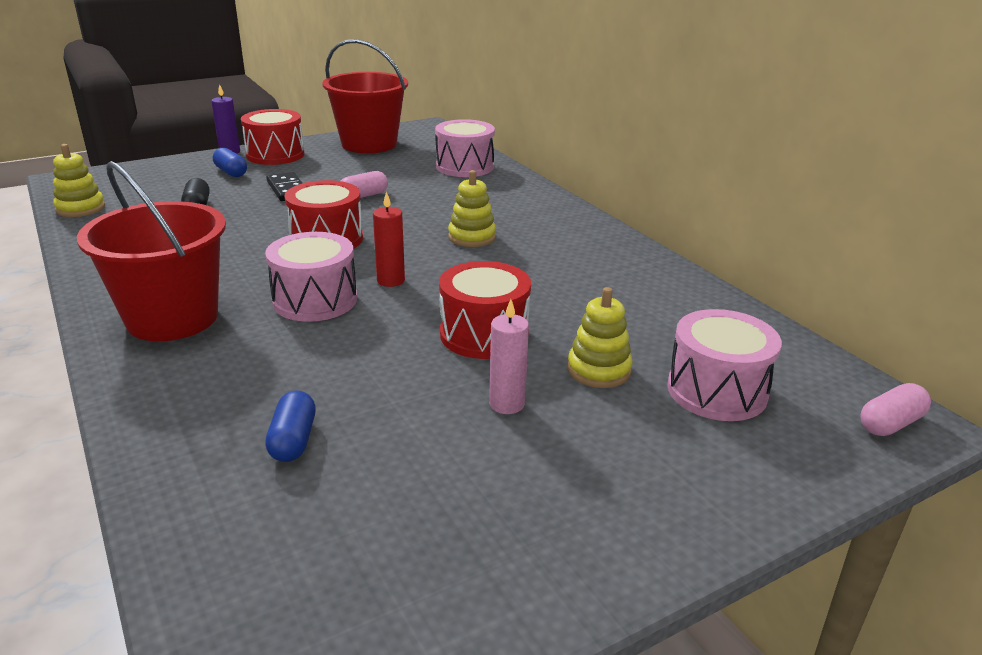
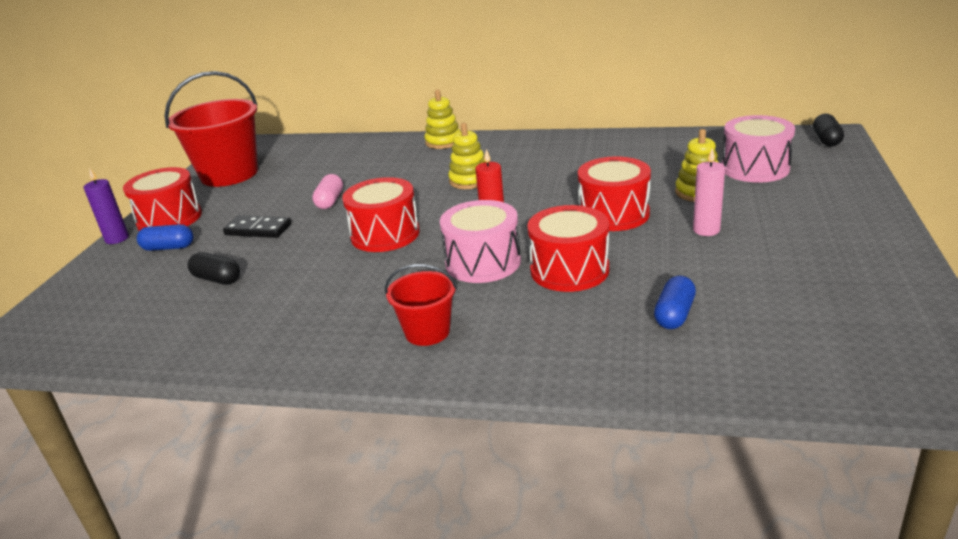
camera: 45 degrees left, 0 degrees up
(80, 208) = (104, 345): yellow stacking toy -> yellow stacking toy (443, 142)
(172, 318) = (427, 332): red bucket -> red bucket, size x0.52
(293, 440) = (674, 314): blue capsule -> blue capsule turned 75 degrees clockwise
(338, 349) = (569, 270): none -> red drum
(464, 166) = (346, 151): pink drum -> none
(890, 423) = (826, 140): pink capsule -> black capsule

